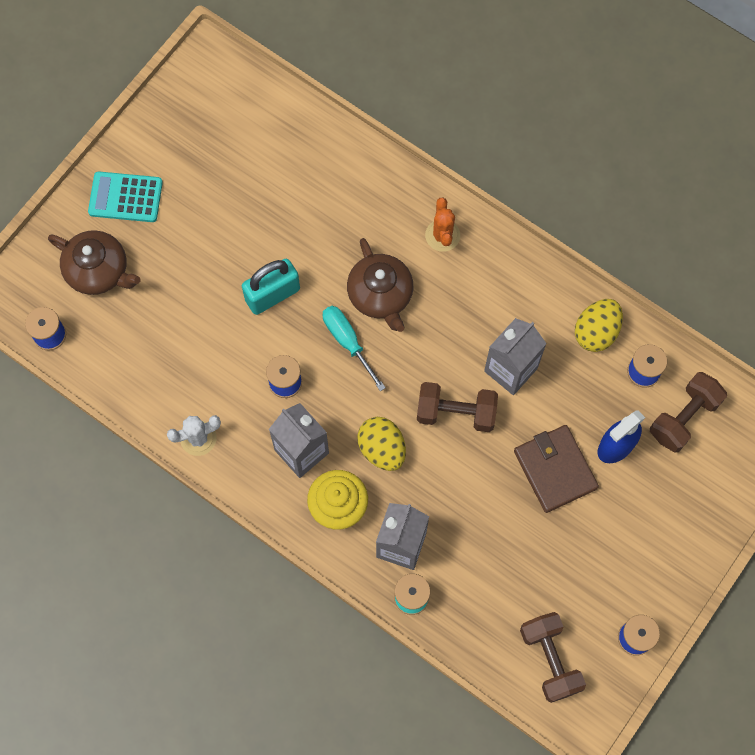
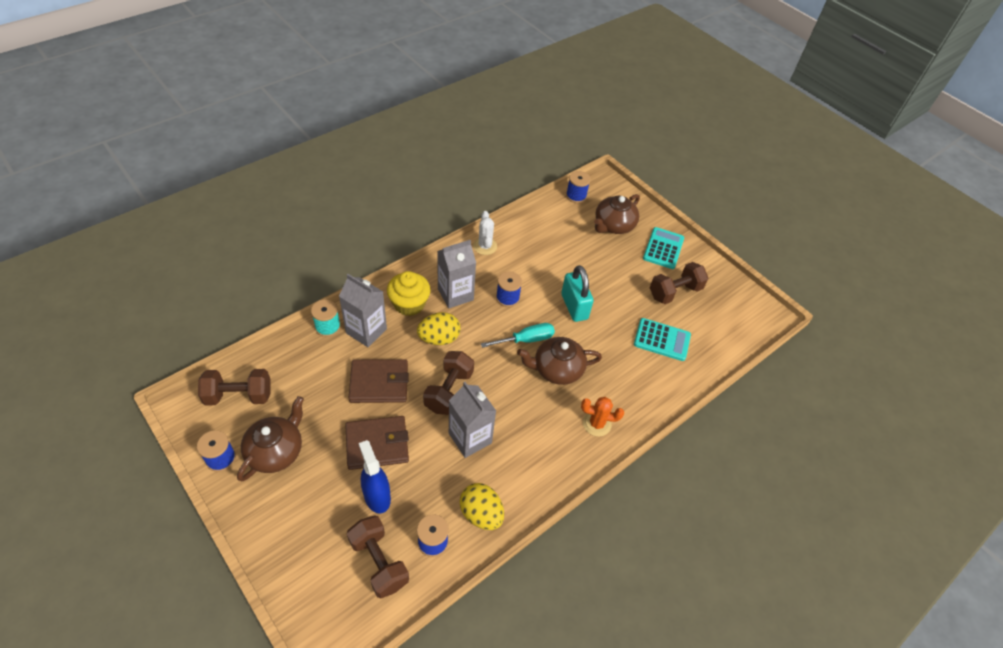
camera: 100 degrees right, 20 degrees down
(204, 173) = (674, 292): none -> brown dumbbell
(292, 180) = (662, 340): none -> turquoise calculator
(473, 498) = (379, 383): none -> brown wallet
(604, 579) = (276, 451): none -> brown teapot

